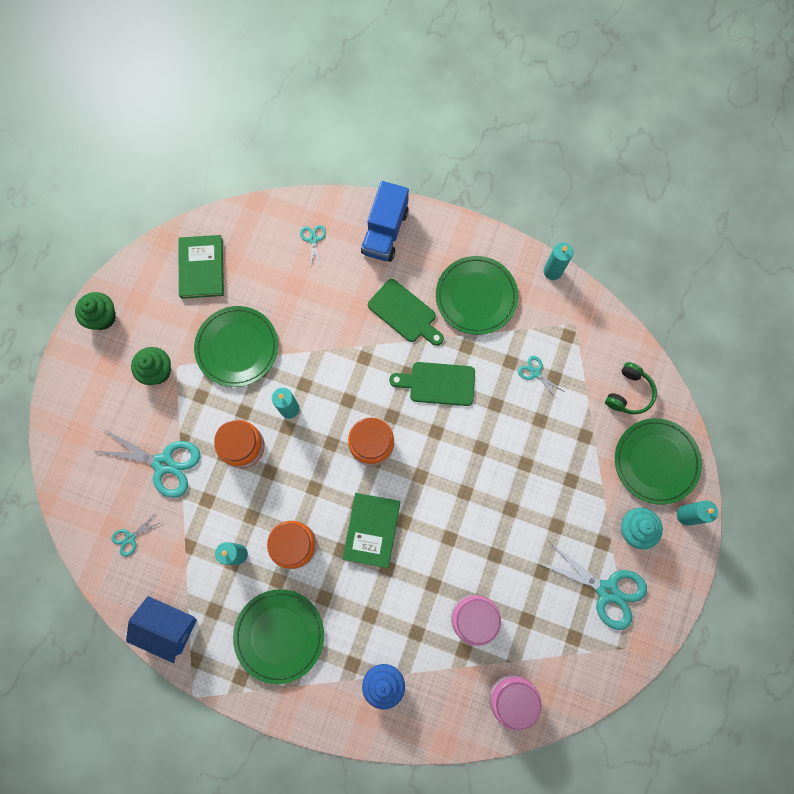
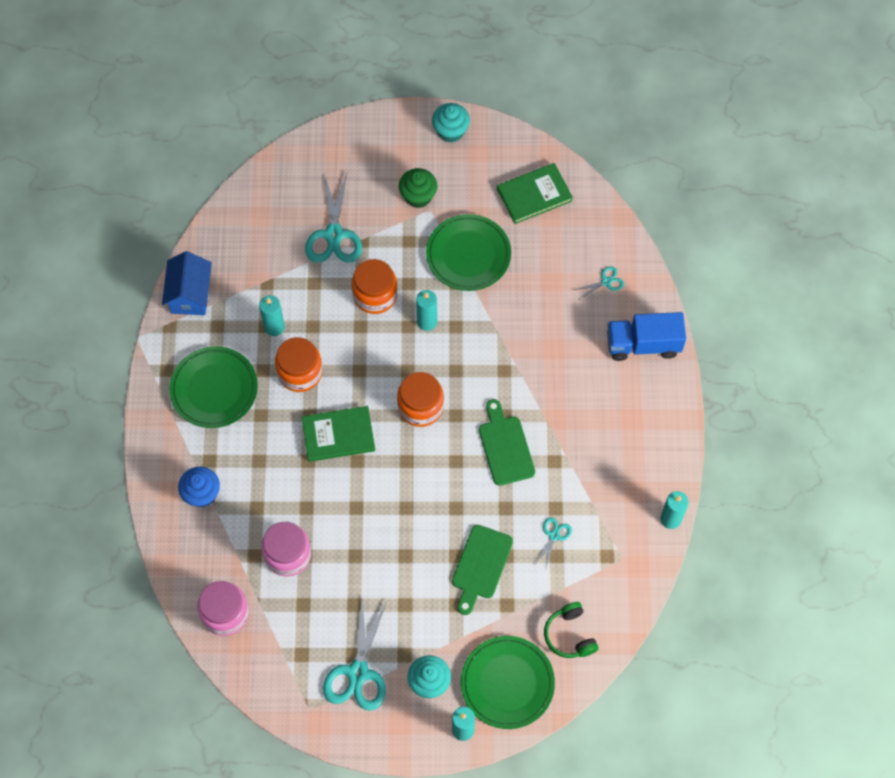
camera: 70 degrees right, 10 degrees down
(102, 317) = (450, 131): green cupcake -> turquoise cupcake
(130, 538) = (257, 233): turquoise scissors -> none
(404, 313) = (565, 391): green cutting board -> green cutting board (481, 565)
(476, 297) = (611, 453): green plate -> none
(629, 393) = (569, 635): green headphones -> green headphones turned 60 degrees clockwise

